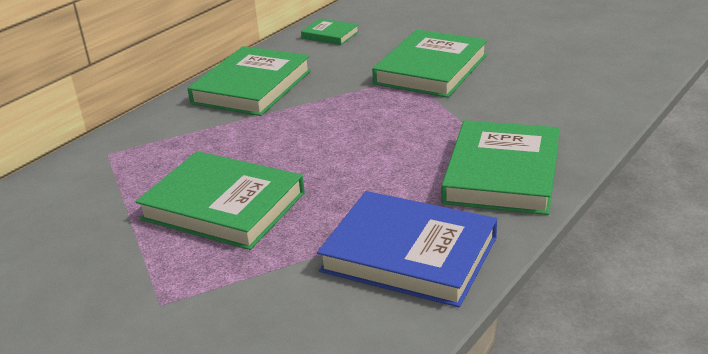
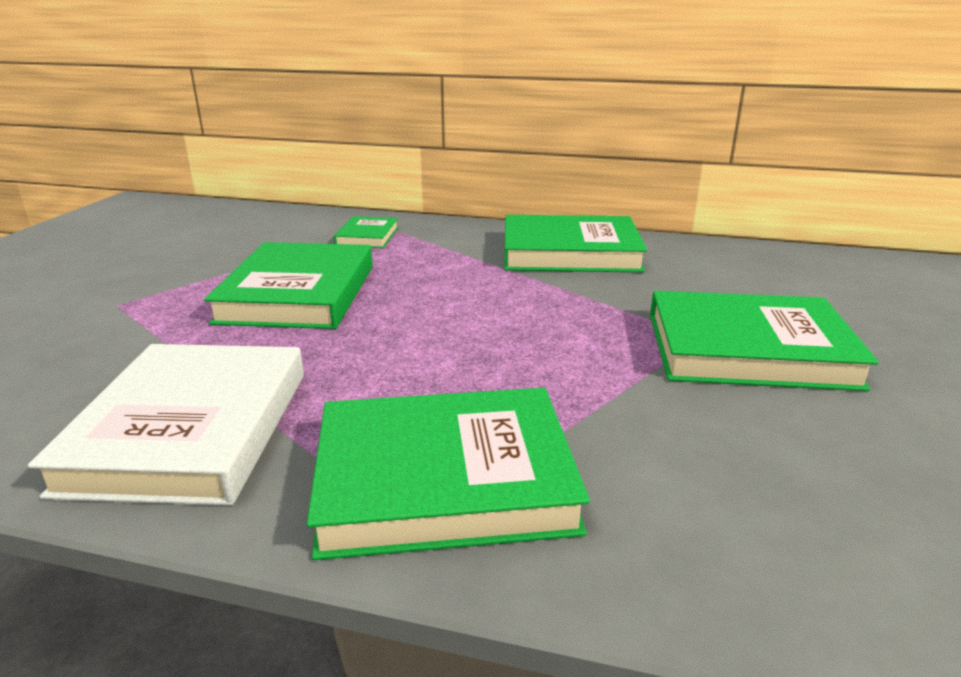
camera: 65 degrees right, 5 degrees down
(330, 35) = (759, 263): green book -> green book (367, 236)
(409, 254) = (190, 429): blue book -> white book

